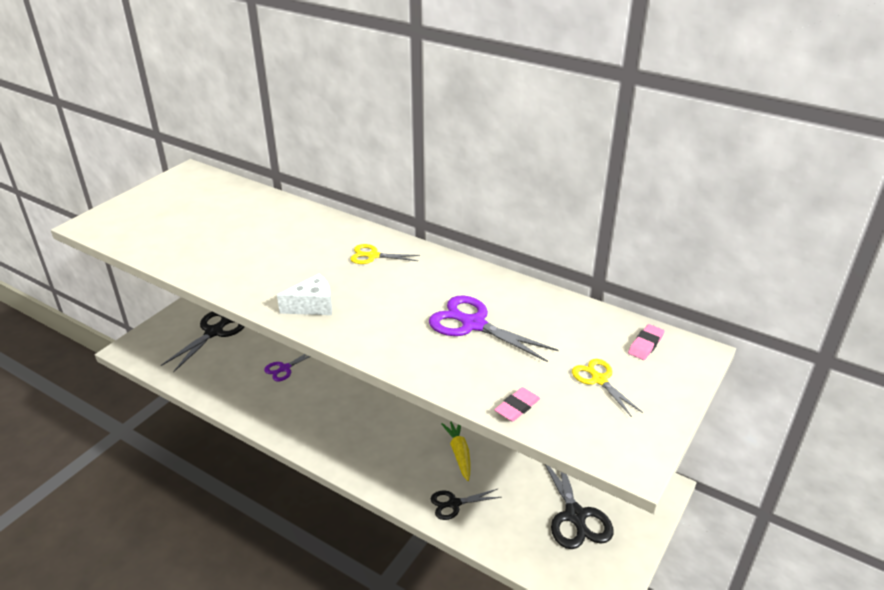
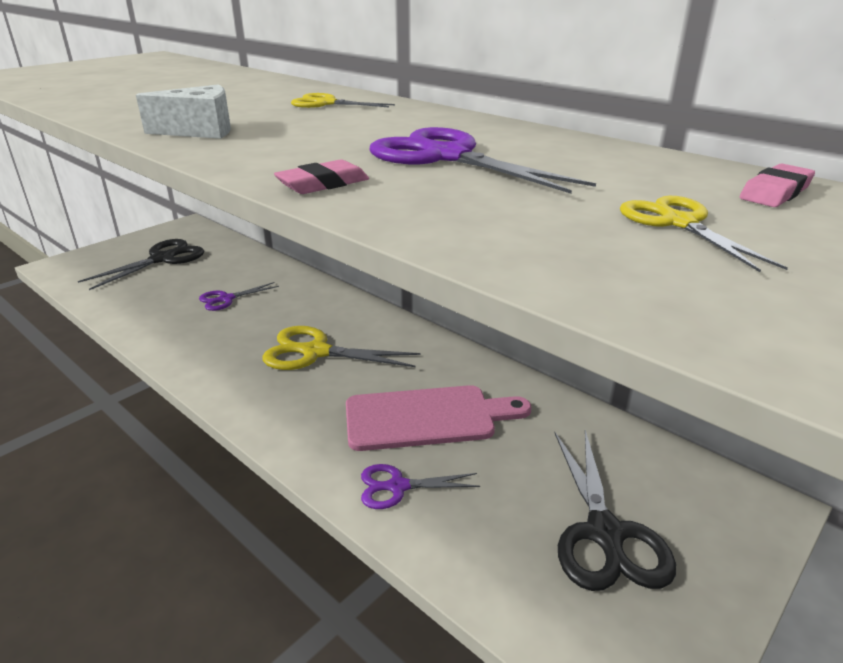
camera: 10 degrees right, 5 degrees down
(369, 410) = (315, 352): none -> yellow scissors
(453, 504) = (397, 487): black scissors -> purple scissors
(459, 453) = (427, 418): yellow carrot -> pink cutting board
(517, 407) = (491, 243): pink eraser -> pink eraser (323, 184)

